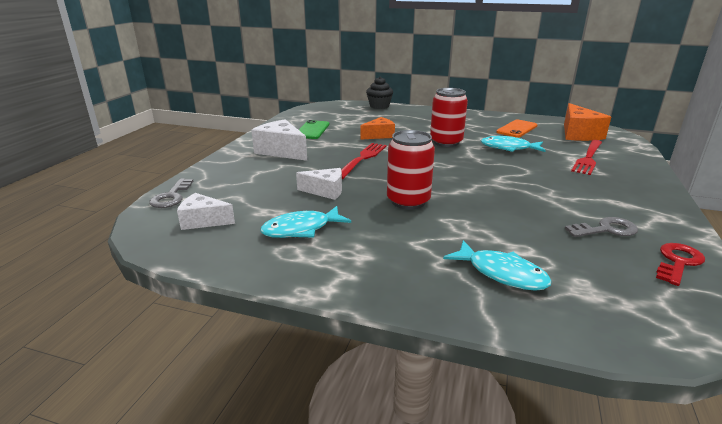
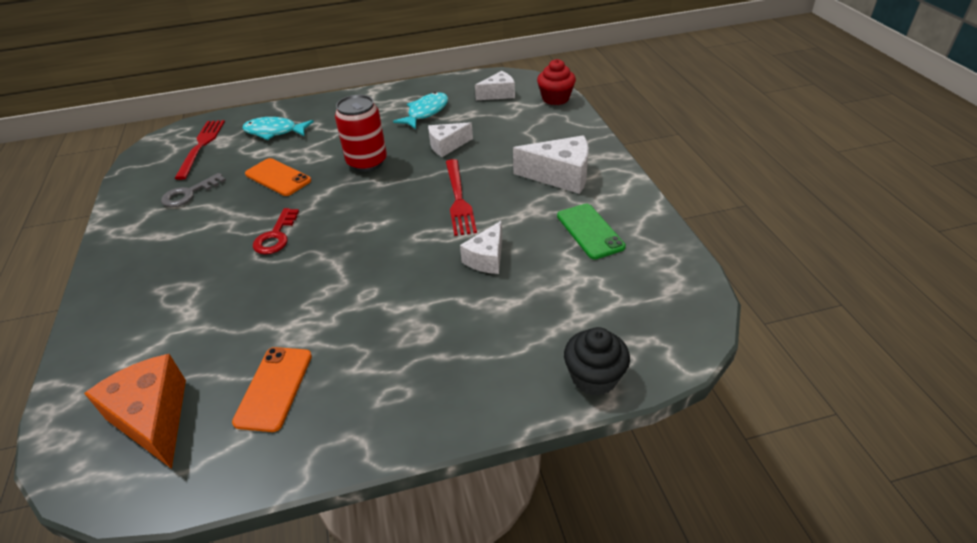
camera: 150 degrees right, 15 degrees up
(171, 197) = (555, 98): grey key -> red cupcake
(379, 135) = (486, 258): orange cheese -> white cheese
(446, 142) = (381, 281): red can -> none
(503, 215) = (278, 177): none -> orange phone
(508, 148) = (283, 304): turquoise fish -> none
(588, 158) = (164, 322): red fork -> red fork (201, 146)
(678, 262) = (145, 181): red key -> red key (276, 236)

